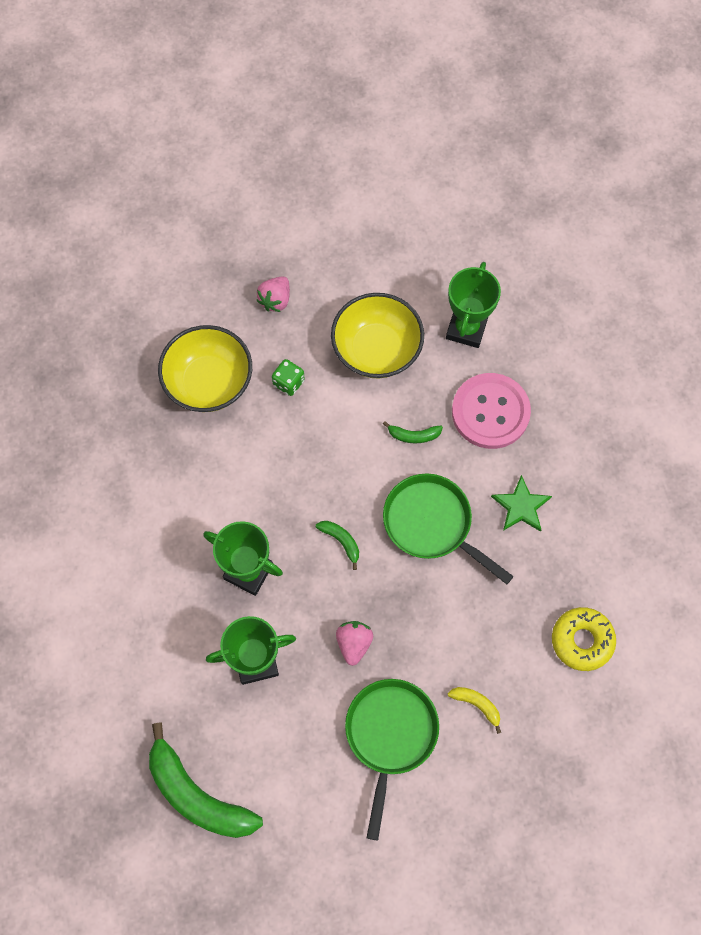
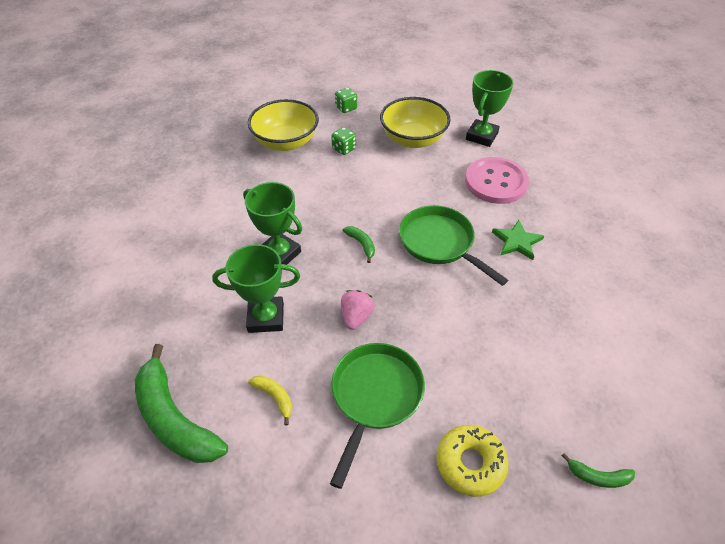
camera: 10 degrees right, 20 degrees down
(275, 300) = (346, 108): pink strawberry -> green dice
(413, 435) = (433, 188): green banana -> green banana (597, 476)
(477, 705) = (464, 383): yellow banana -> yellow banana (275, 397)
(582, 640) = (569, 345): yellow donut -> yellow donut (470, 463)

